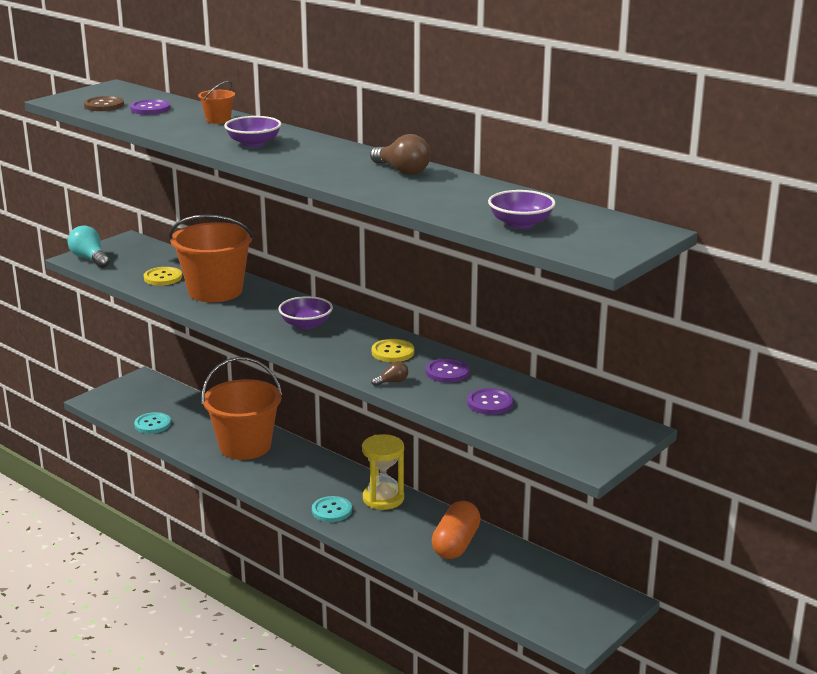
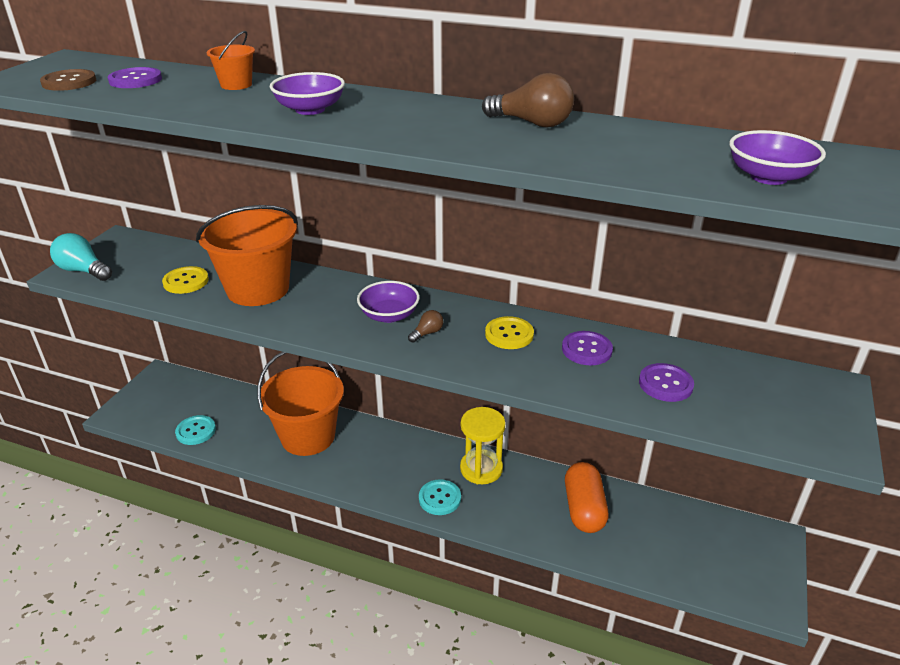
camera: 20 degrees left, 10 degrees up
(392, 382) = (540, 377): brown light bulb -> brown light bulb (427, 333)

